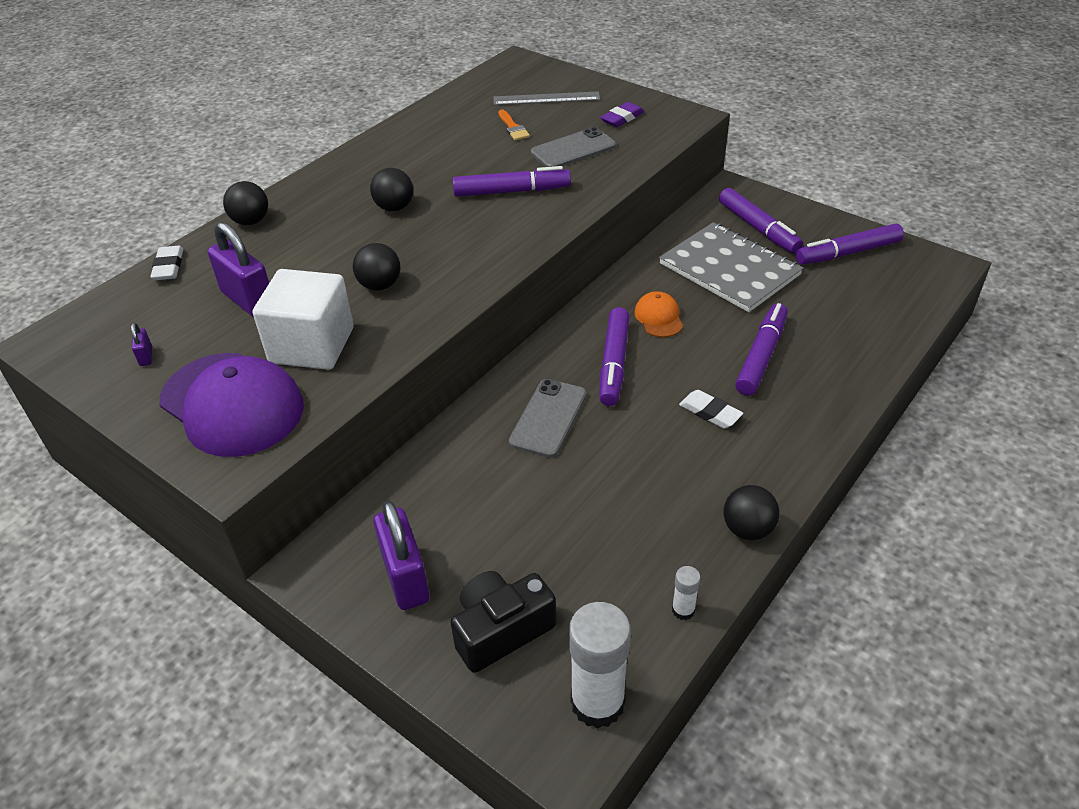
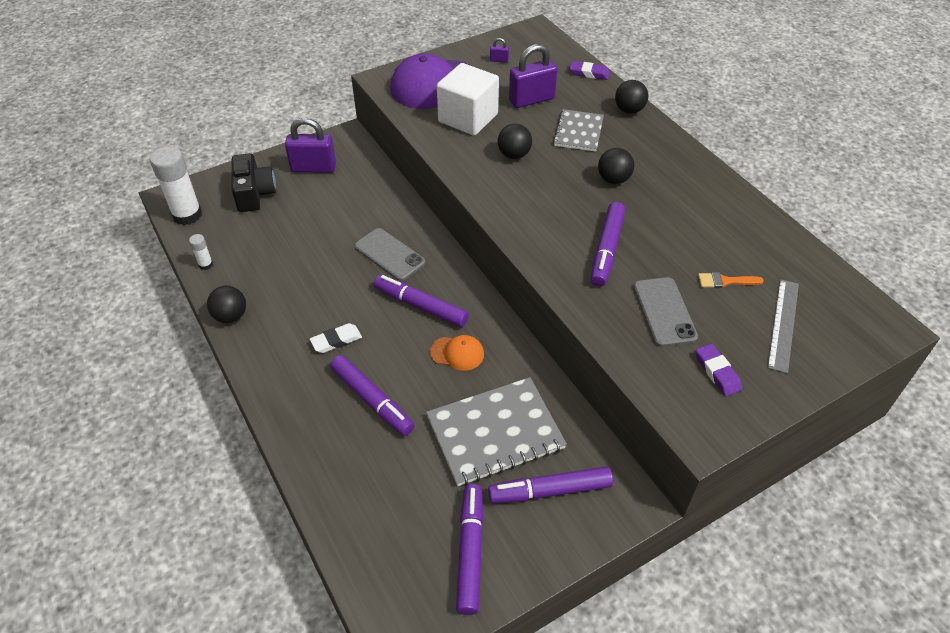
camera: 110 degrees right, 5 degrees up
(168, 267) = (589, 73): white eraser -> purple eraser
(311, 248) = (578, 132): none -> grey notebook

